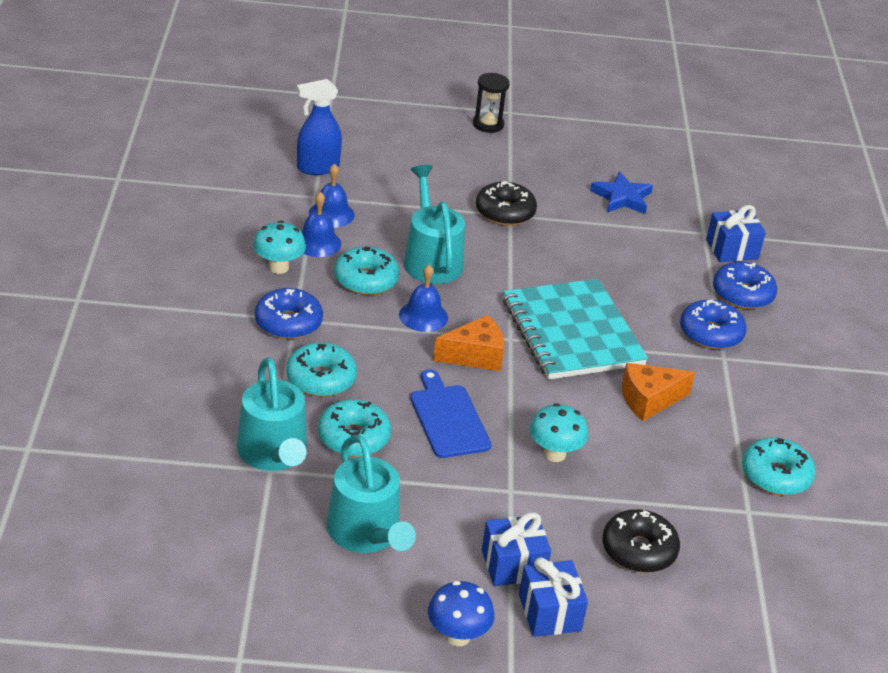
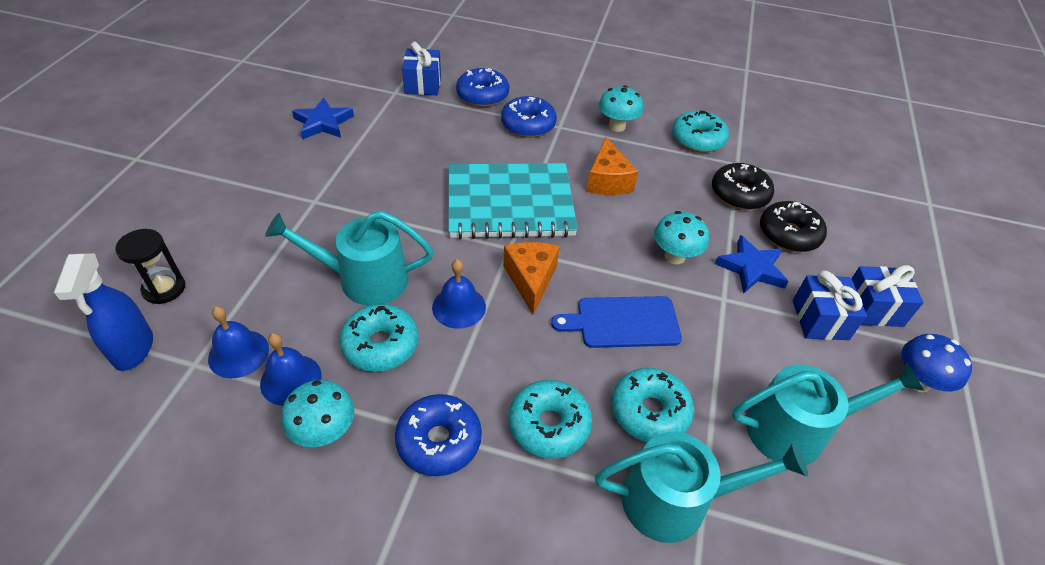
camera: 75 degrees left, 10 degrees up
(488, 124) = (146, 179): black hourglass -> black hourglass (164, 288)
(505, 212) = (308, 204): black donut -> black donut (739, 194)
(566, 514) = (751, 268): none -> blue star
(755, 404) = (617, 126): none -> turquoise mushroom

